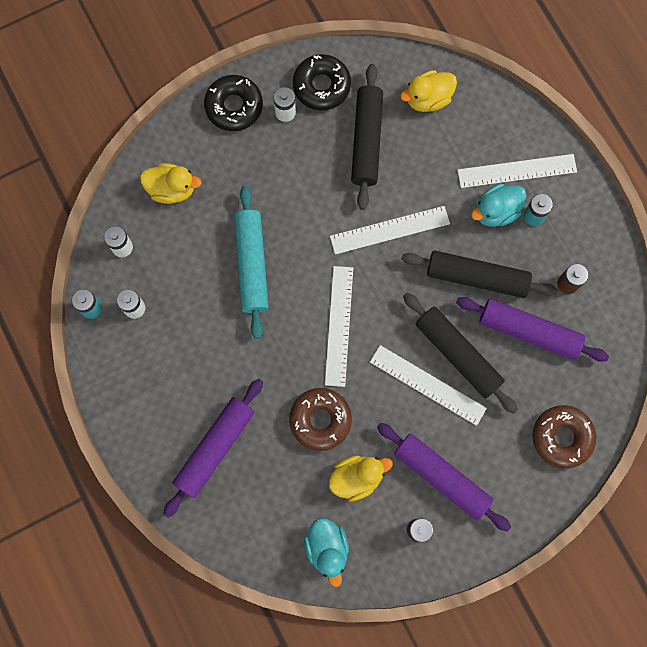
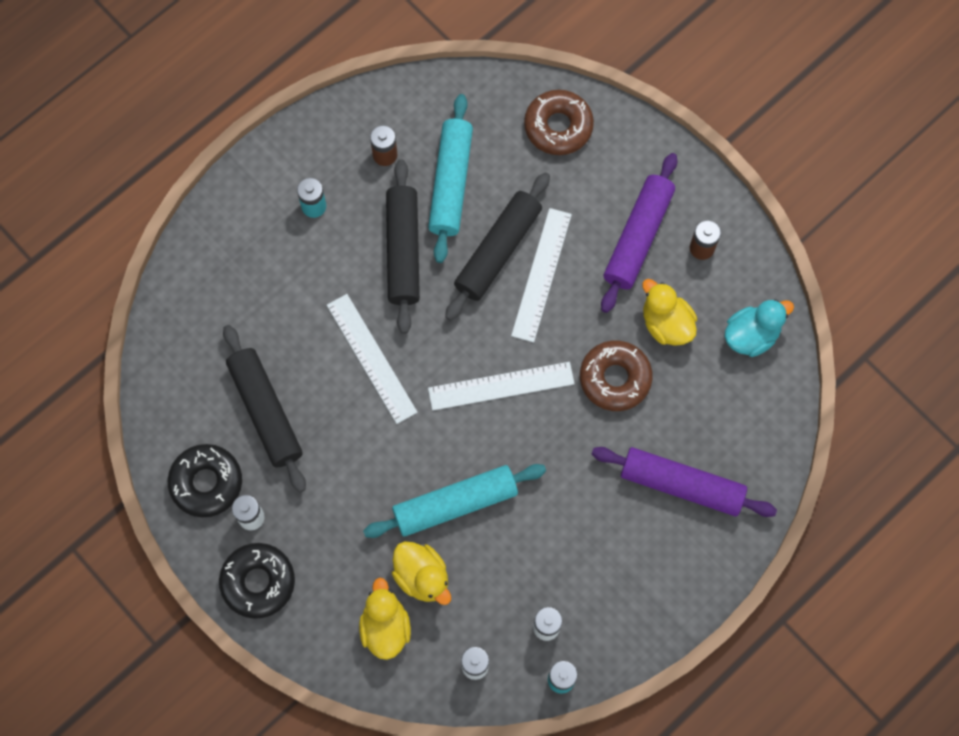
camera: 105 degrees left, 5 degrees down
(367, 141) = (266, 411): black rolling pin -> black rolling pin turned 75 degrees clockwise
(428, 99) = (195, 354): yellow duck -> yellow duck (422, 577)
(495, 211) = (319, 247): turquoise duck -> none
(517, 171) = (263, 235): white ruler -> none
(529, 331) = (451, 183): purple rolling pin -> turquoise rolling pin

